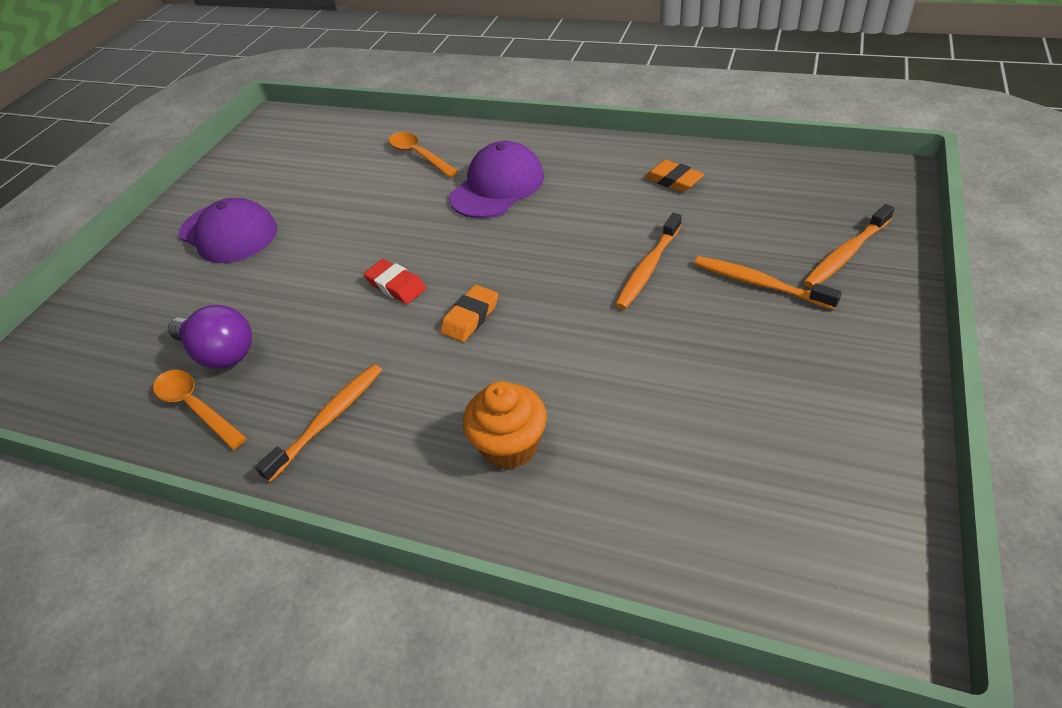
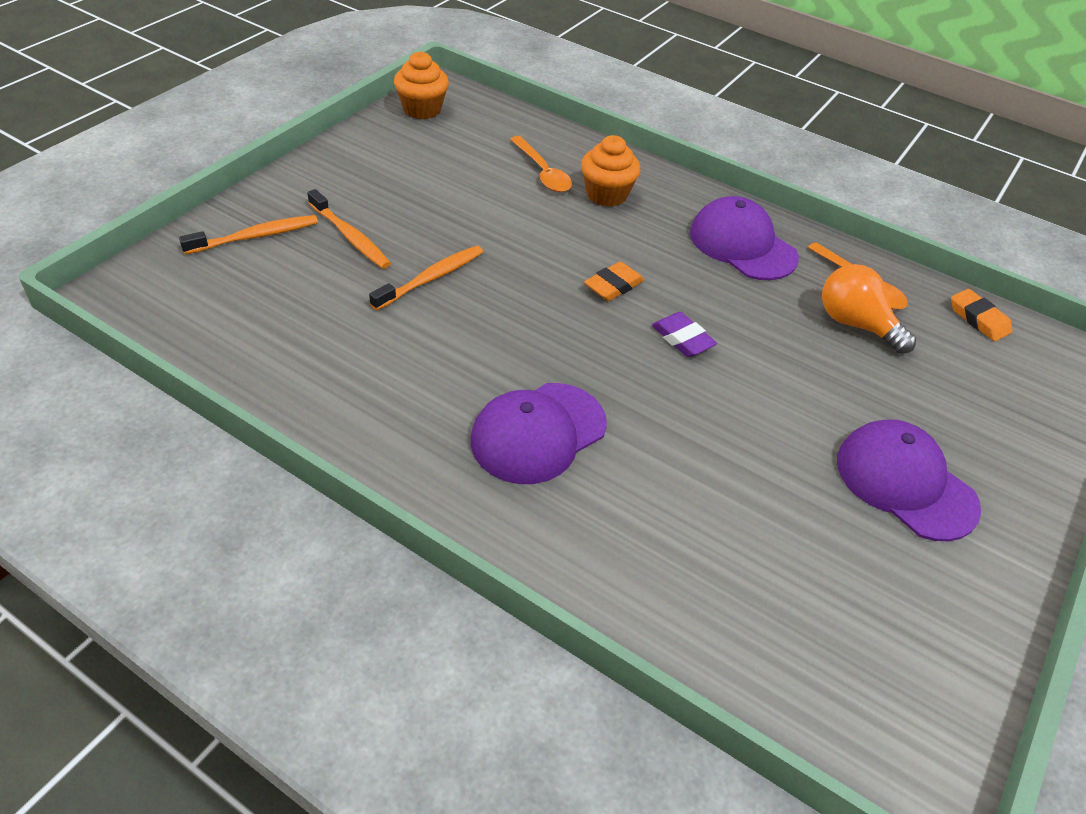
camera: 175 degrees left, 0 degrees up
(221, 353) = (855, 324): purple light bulb -> orange light bulb
(329, 419) = (742, 245): orange toothbrush -> purple cap
(396, 285) = (682, 339): red eraser -> purple eraser
(419, 155) = (634, 540): orange spoon -> orange spoon (542, 172)
(673, 180) = (328, 365): orange eraser -> orange eraser (978, 319)
(870, 536) = (422, 109): none -> orange cupcake

